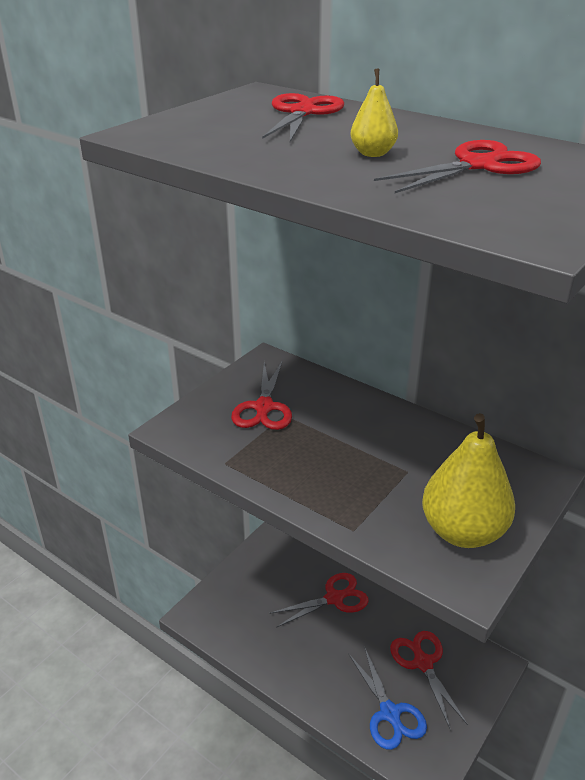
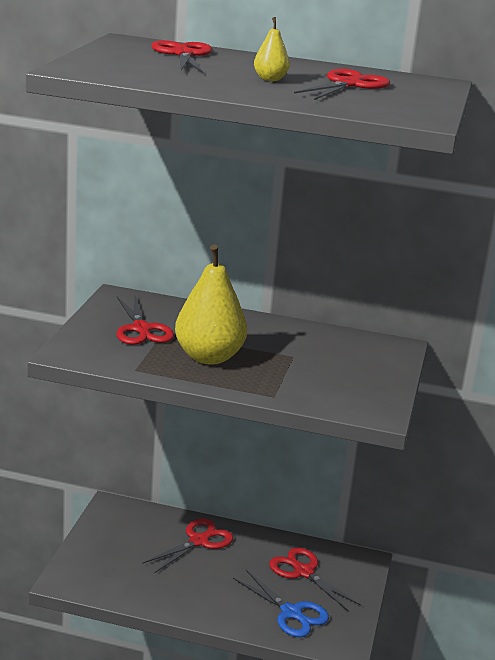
camera: 25 degrees left, 10 degrees down
(462, 531) = (357, 385): yellow pear -> yellow pear (209, 357)

